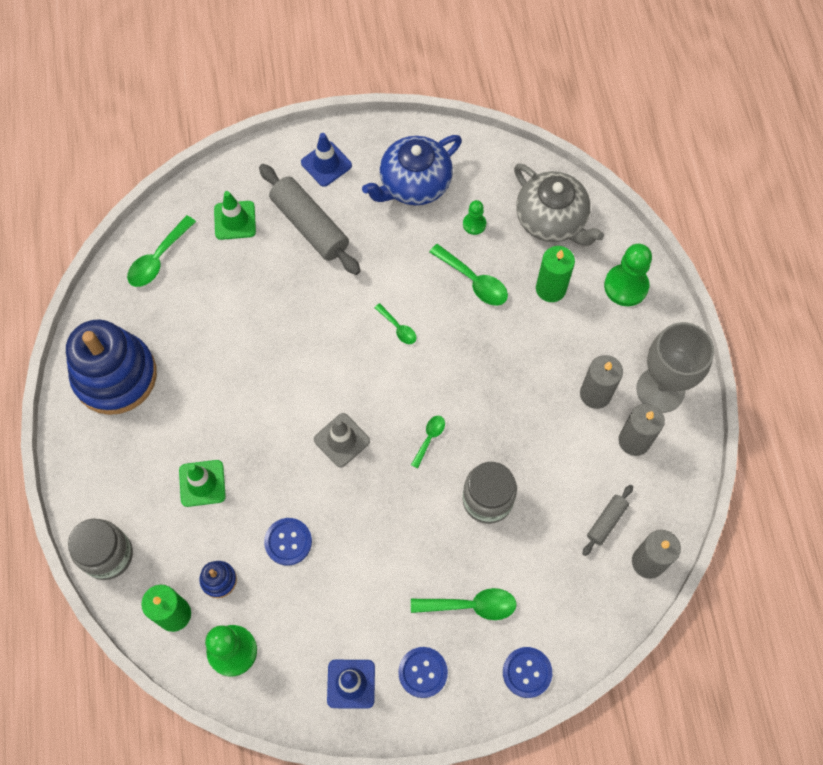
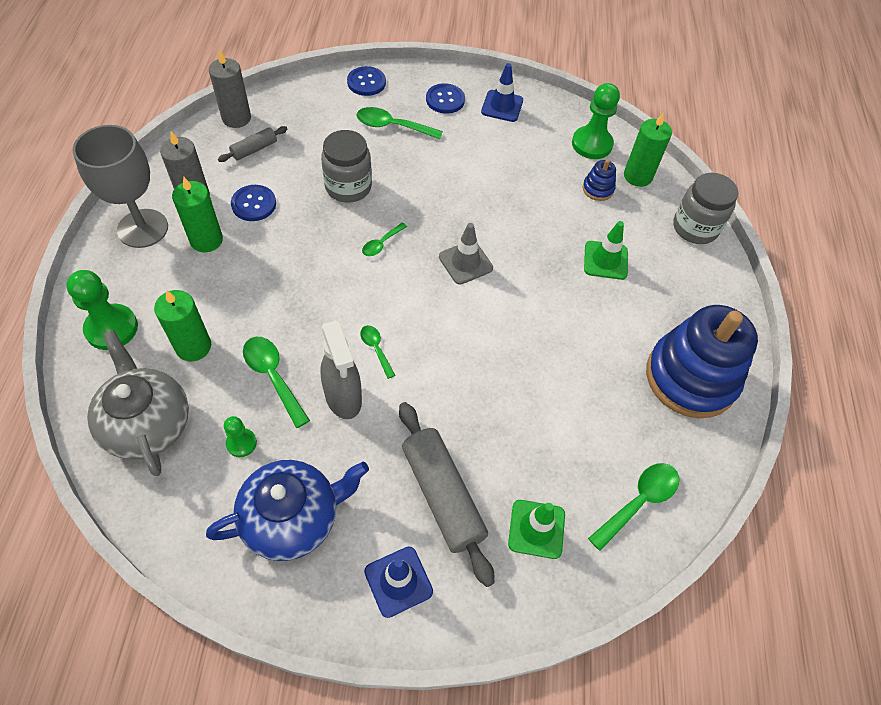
camera: 170 degrees left, 10 degrees down
(288, 542) = (533, 200): blue button -> blue button (254, 204)
(410, 279) = (343, 398): none -> grey spray bottle
(595, 394) = (206, 240): grey candle -> green candle

